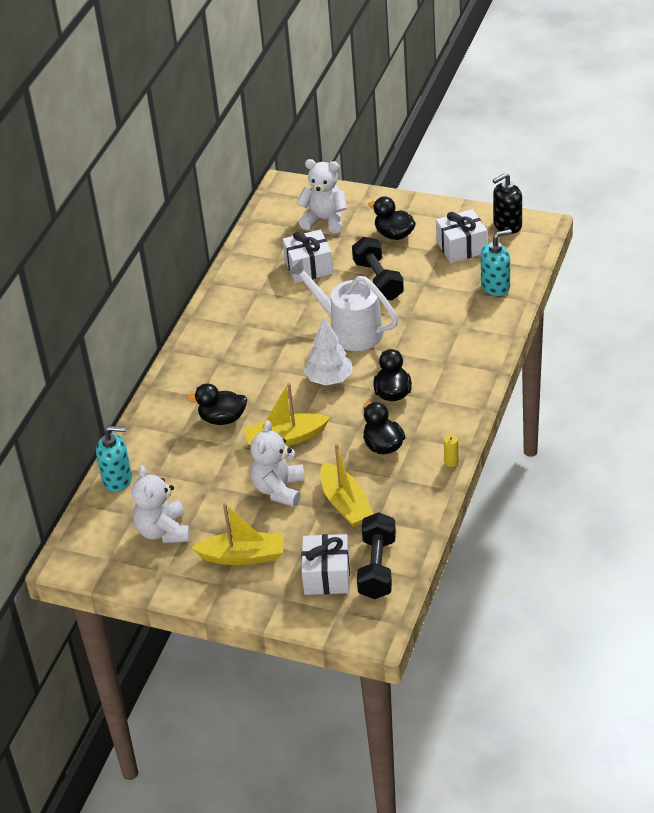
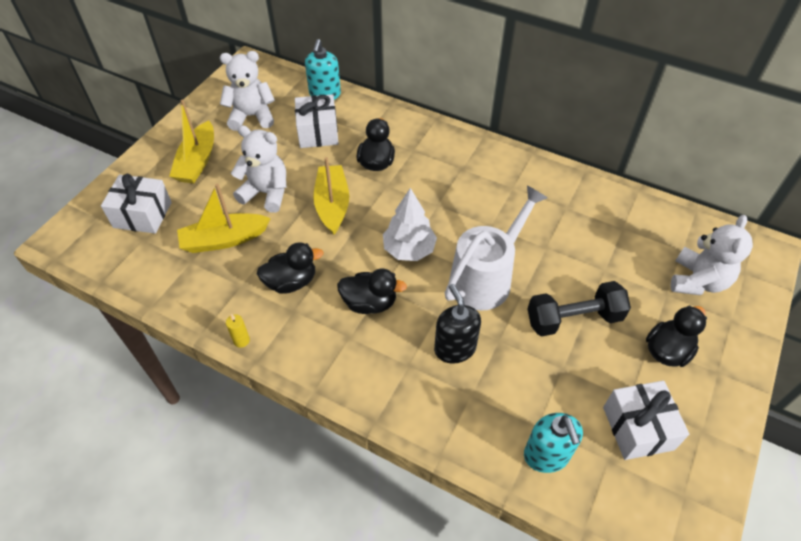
camera: 95 degrees right, 10 degrees up
(309, 267) = (605, 254): white gift -> white gift (318, 132)
(377, 567) = (130, 253): black dumbbell -> none
(507, 225) = (690, 503): black soap dispenser -> black soap dispenser (455, 348)

